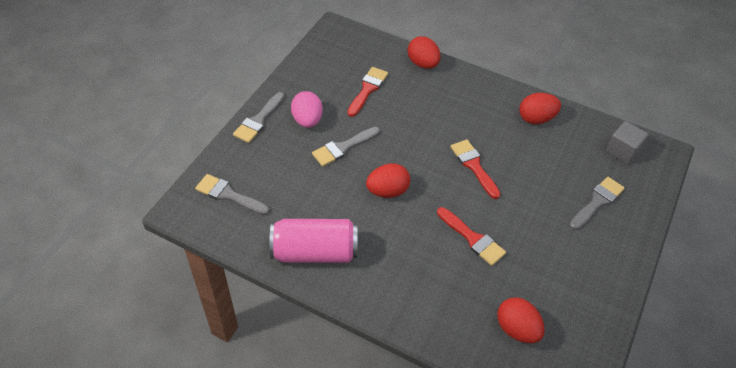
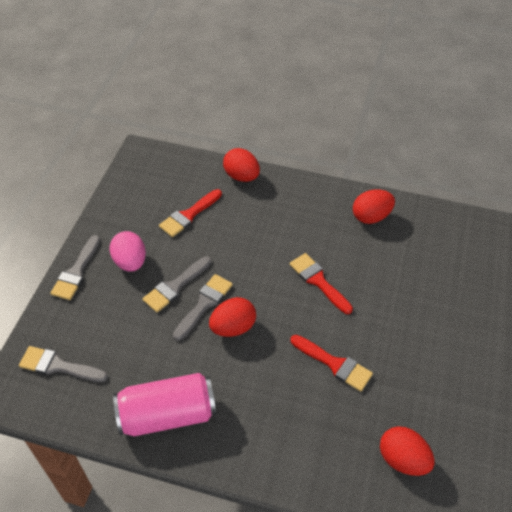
camera: 10 degrees left, 0 degrees up
(367, 89) = (189, 215): red brush -> red brush turned 150 degrees counterclockwise
(597, 202) = (453, 297): grey brush -> grey brush (204, 304)
(622, 151) = (465, 237): grey cube -> none

